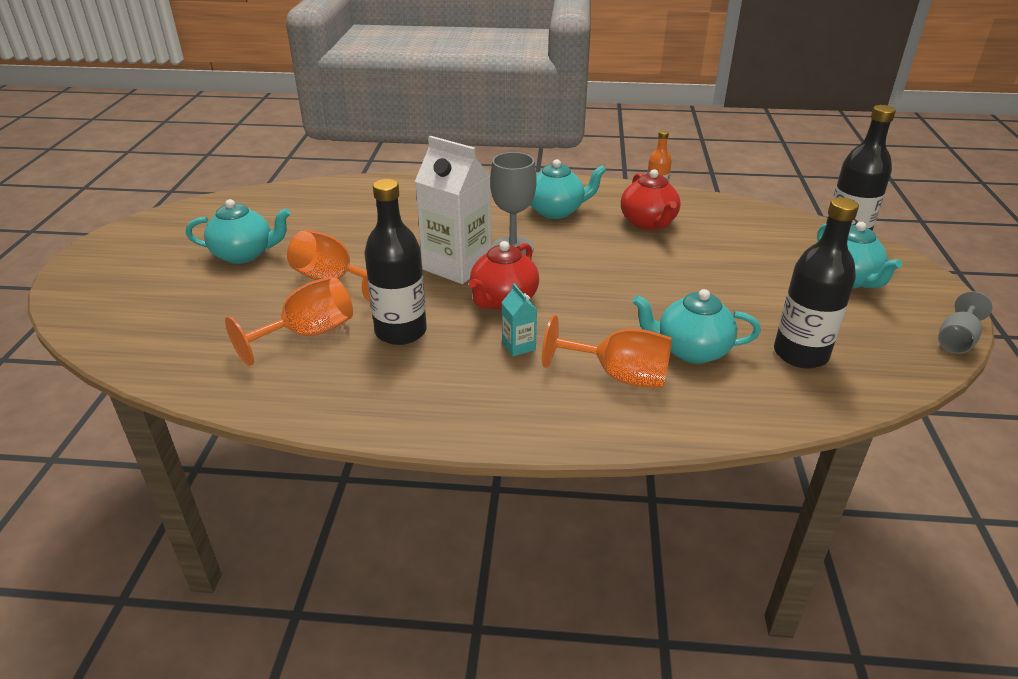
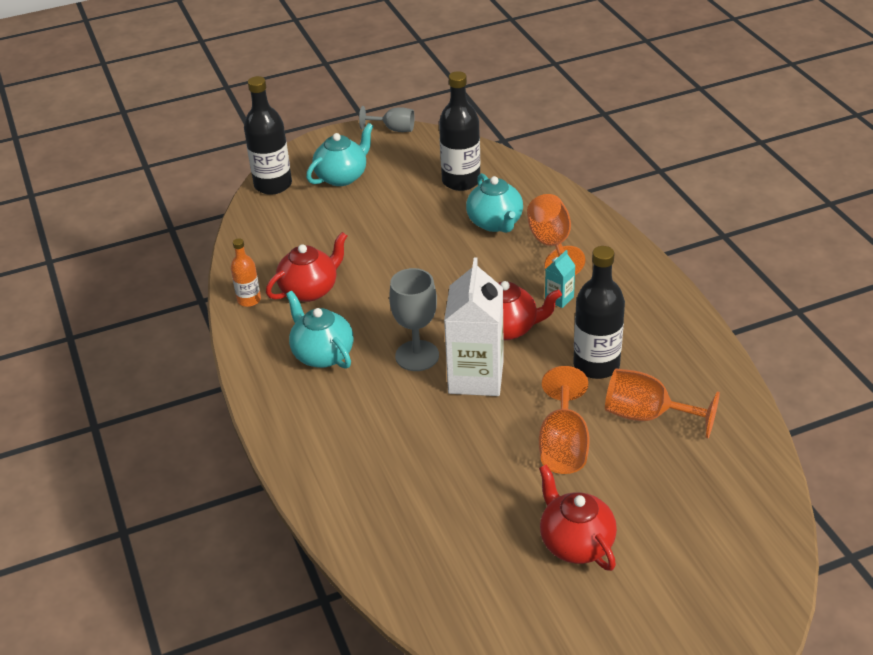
camera: 115 degrees left, 5 degrees up
(244, 254) = (575, 543): turquoise teapot -> red teapot

